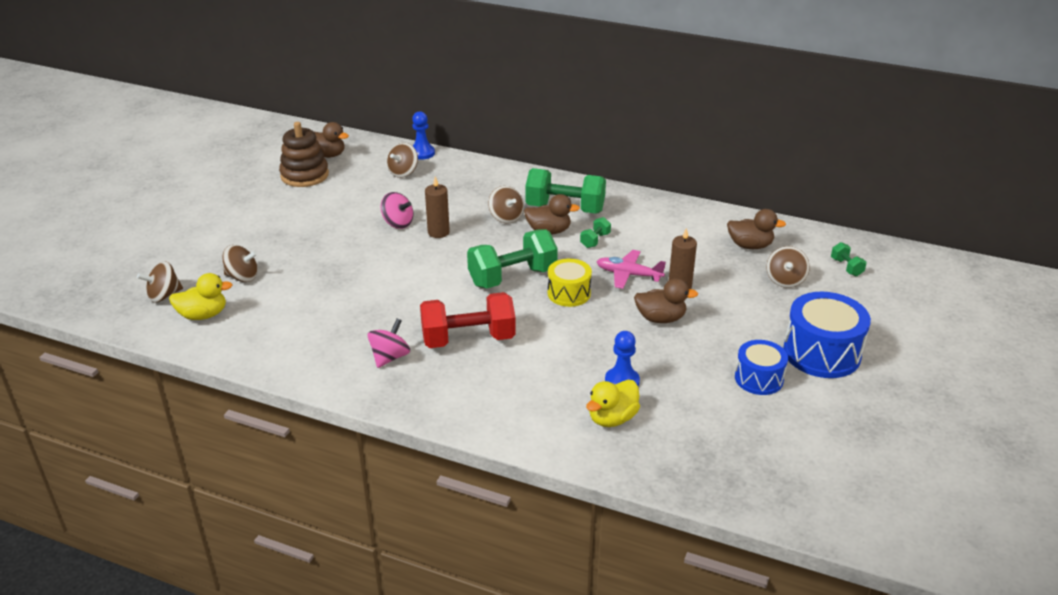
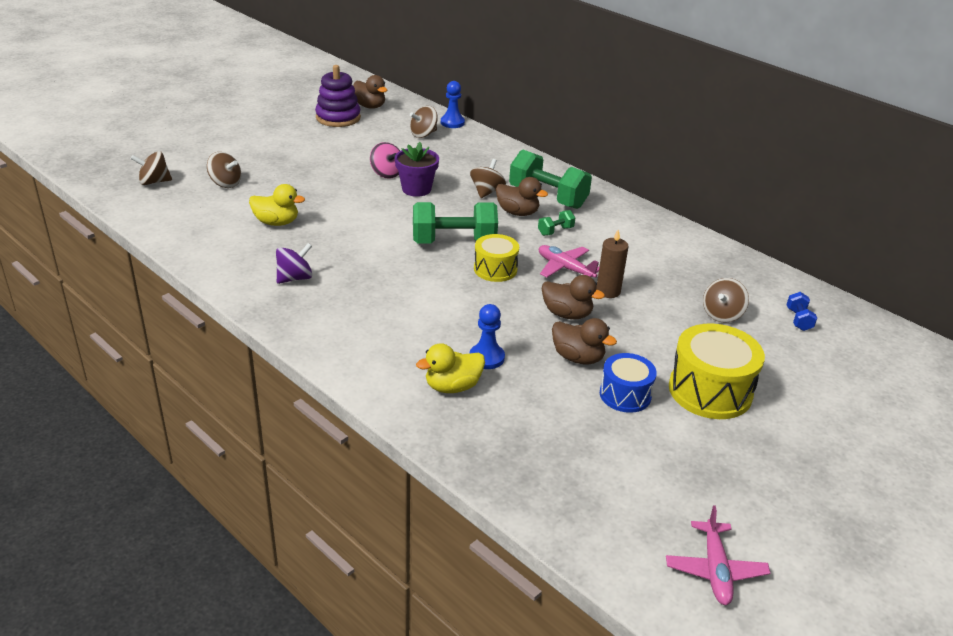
camera: 20 degrees right, 0 degrees up
(203, 315) = (172, 204): yellow duck -> yellow duck (276, 222)
(304, 175) = (338, 118): brown stacking toy -> purple stacking toy
(390, 357) = (295, 278): pink spinning top -> purple spinning top
(438, 232) = (416, 189): brown candle -> purple flower pot
(468, 339) = (373, 282): red dumbbell -> none
(506, 217) = (487, 192): brown spinning top -> brown spinning top turned 150 degrees counterclockwise
(750, 246) = (708, 274): brown duck -> brown duck (578, 358)
(821, 353) = (710, 391): blue drum -> yellow drum
(846, 267) = (798, 320): green dumbbell -> blue dumbbell
(926, 507) = (715, 570): none -> pink plane

